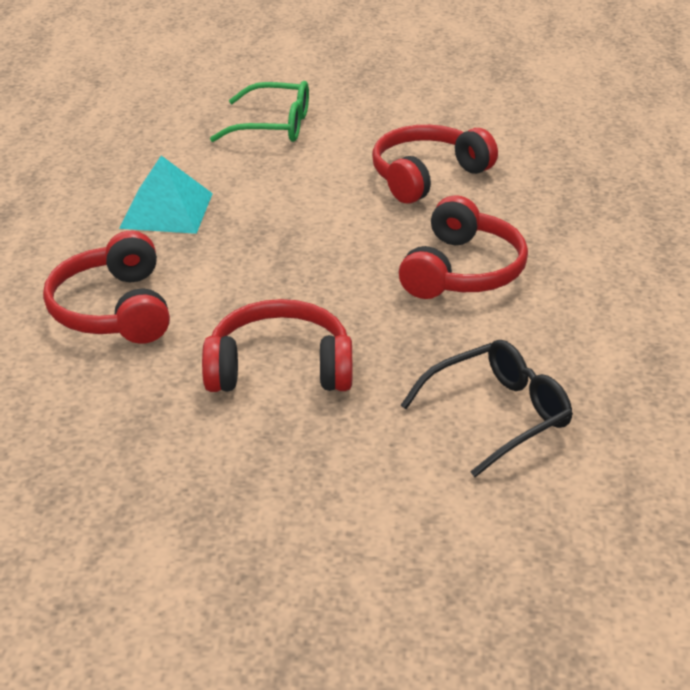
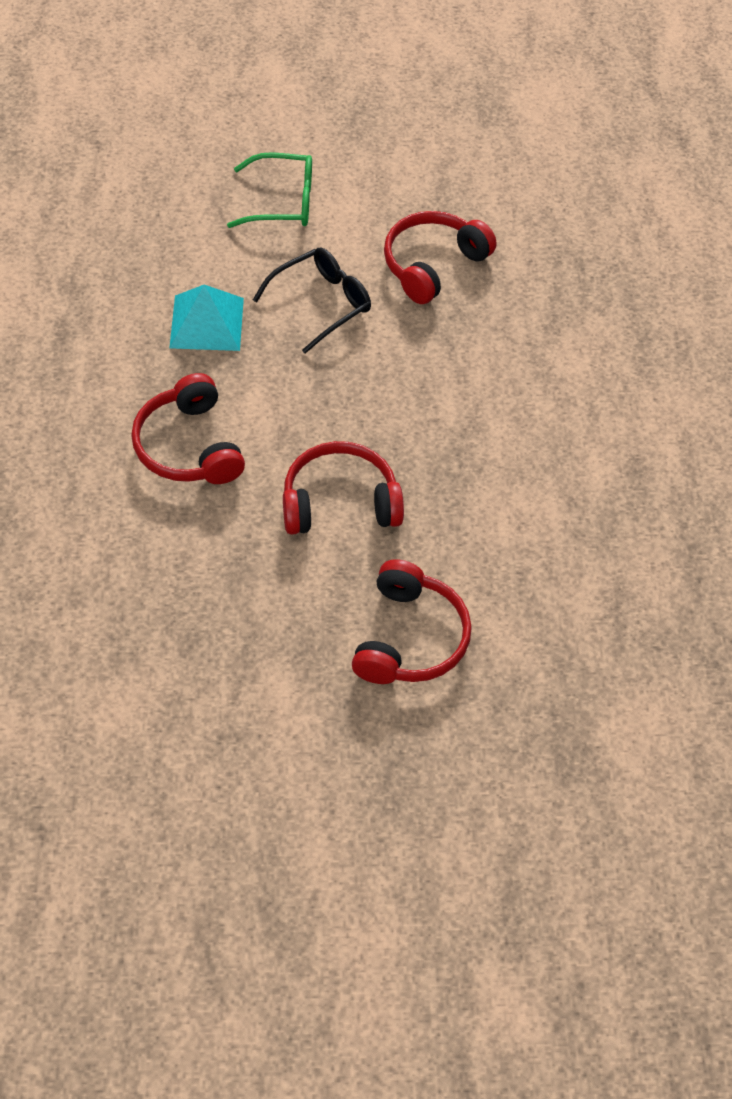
camera: 10 degrees left, 20 degrees up
(462, 271) = (475, 383): red headphones -> red headphones (409, 638)
(499, 415) = (518, 539): black glasses -> black glasses (322, 303)

